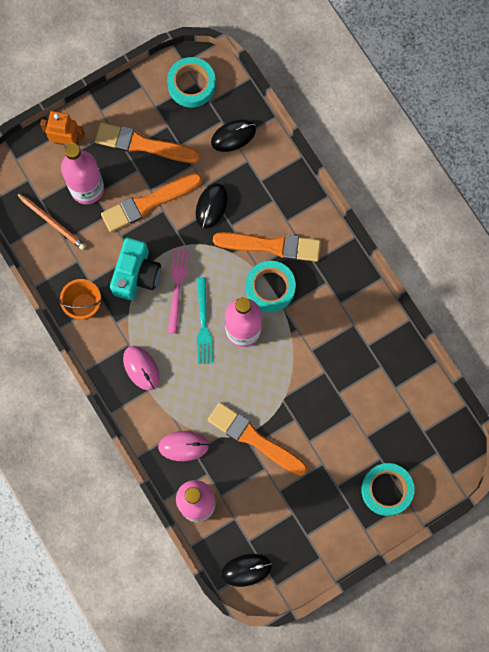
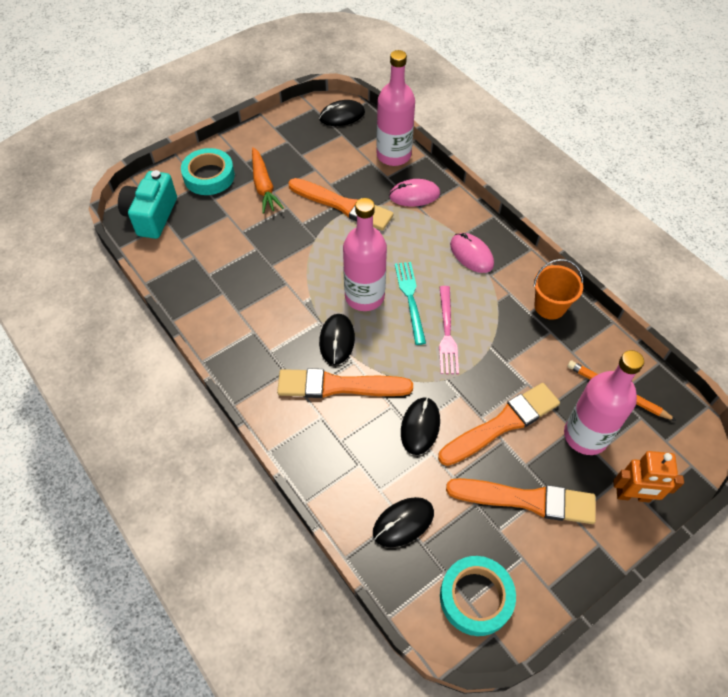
camera: 175 degrees right, 20 degrees down
(136, 274) = (498, 342): turquoise camera -> turquoise camera (151, 216)
(270, 288) = (337, 340): turquoise tape -> black mouse
(331, 472) = (263, 186): none -> orange carrot

